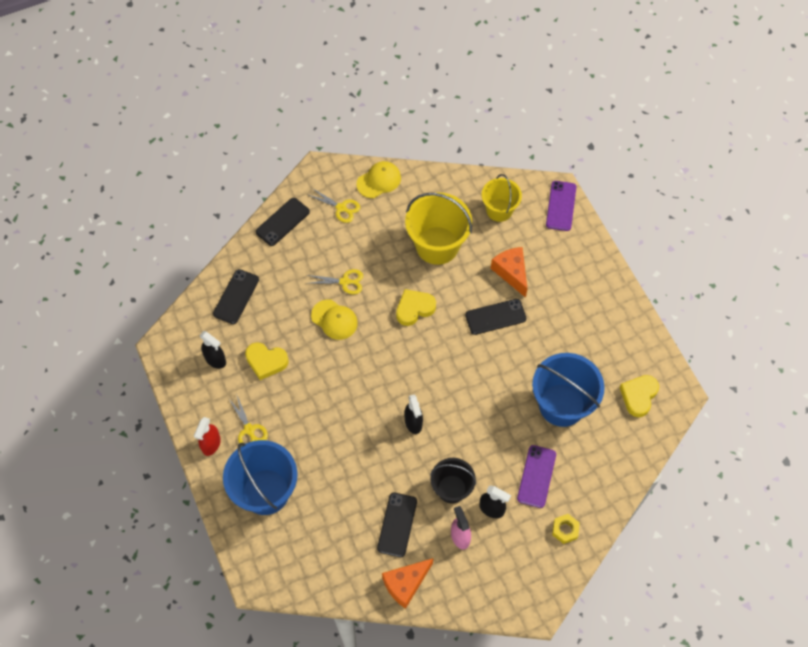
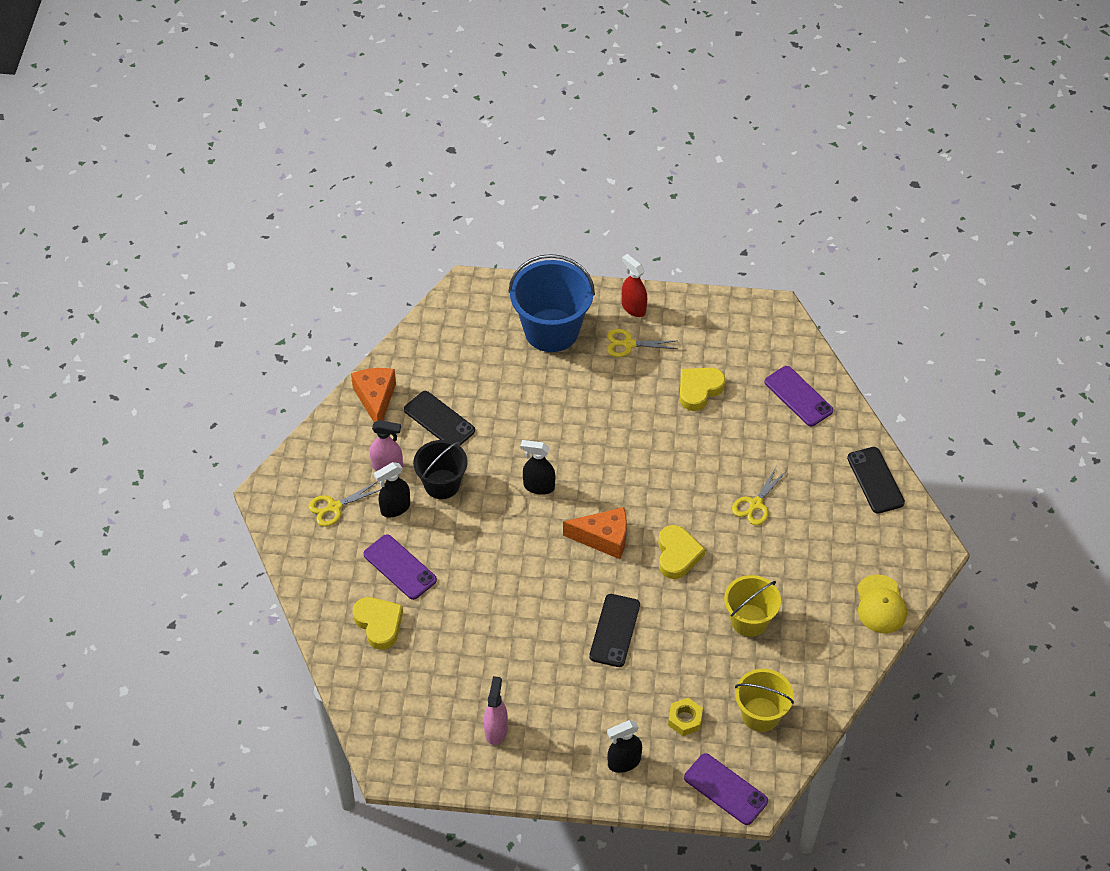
camera: 120 degrees right, 10 degrees down
(215, 360) = (729, 348): black spray bottle -> black spray bottle (624, 762)
(236, 296) = (798, 396): black phone -> purple phone
(334, 319) = (712, 472): yellow cap -> none
(341, 208) = (862, 546): yellow scissors -> yellow scissors (334, 507)
(437, 245) = (749, 620): yellow bucket -> yellow bucket, size x0.62
(511, 272) = (663, 679): orange cheese -> orange cheese (603, 538)
(562, 405) = (462, 637): blue bucket -> none
(565, 530) = (325, 561): yellow nut -> yellow nut (685, 719)
(611, 347) = (496, 730): none -> pink spray bottle
(638, 396) = (418, 722): yellow heart -> yellow heart (379, 624)

